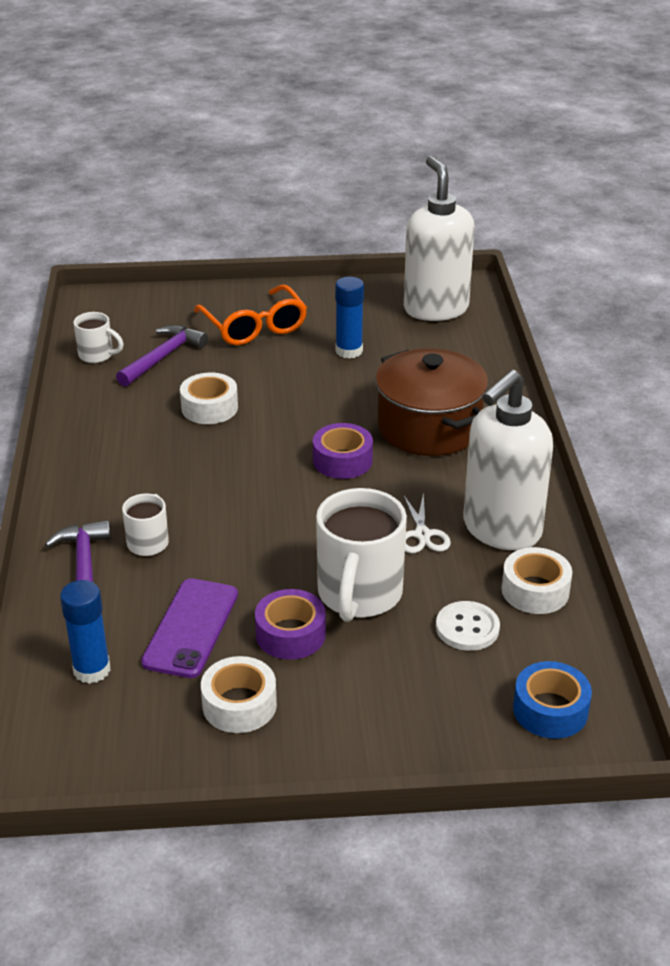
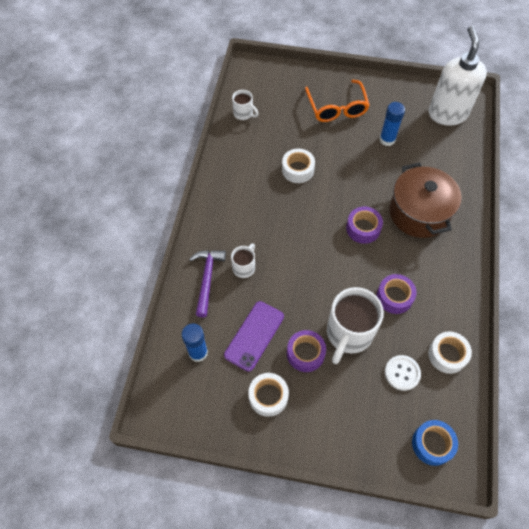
camera: 15 degrees right, 25 degrees up
(163, 357) = (280, 122): purple hammer -> none
(422, 534) = (394, 297): white scissors -> purple tape
(501, 530) = (440, 304): white soap dispenser -> none

